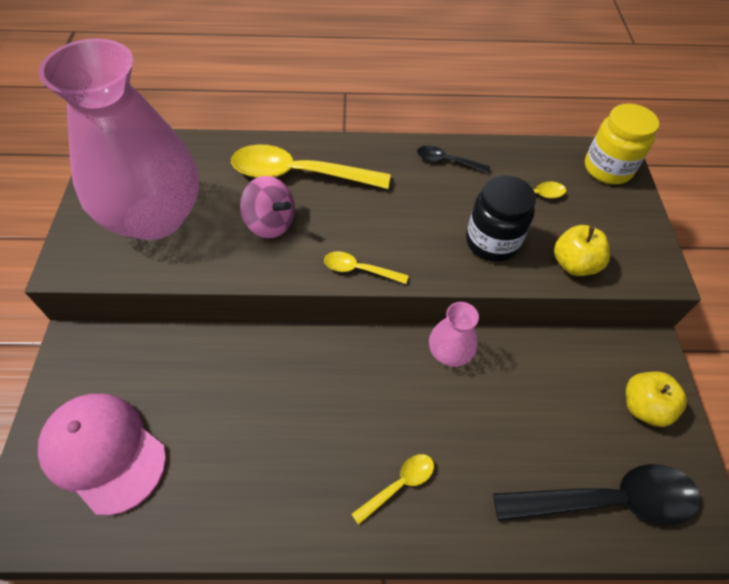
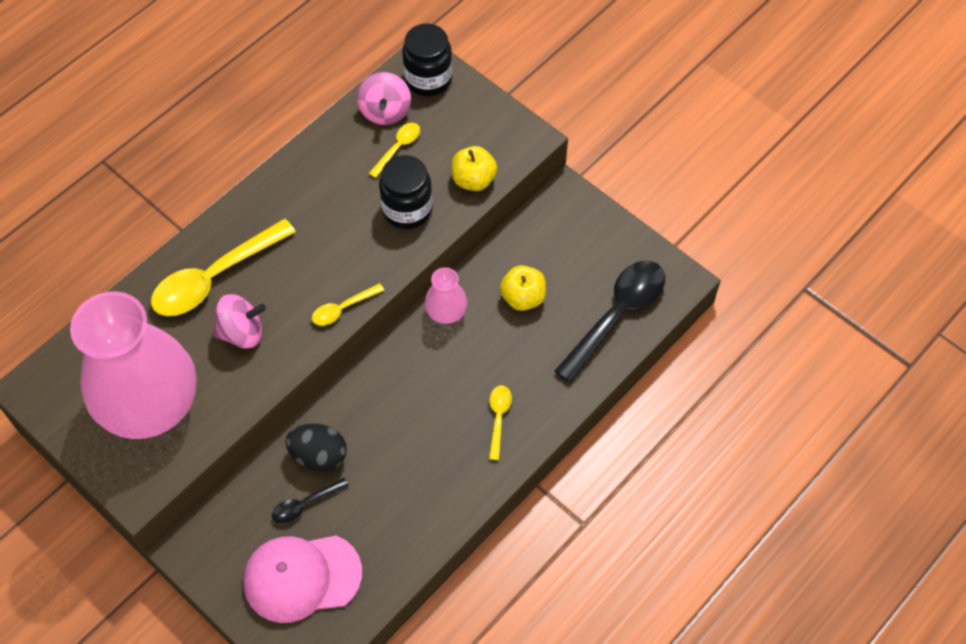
camera: 45 degrees left, 5 degrees up
(232, 369) = (319, 456): none -> black egg
(447, 161) = (311, 171): black spoon -> black spoon (305, 504)
(548, 165) = (385, 111): none -> pink spinning top
(607, 169) = (428, 79): yellow jar -> black jar
(643, 407) = (591, 238): yellow apple -> yellow apple (523, 297)

